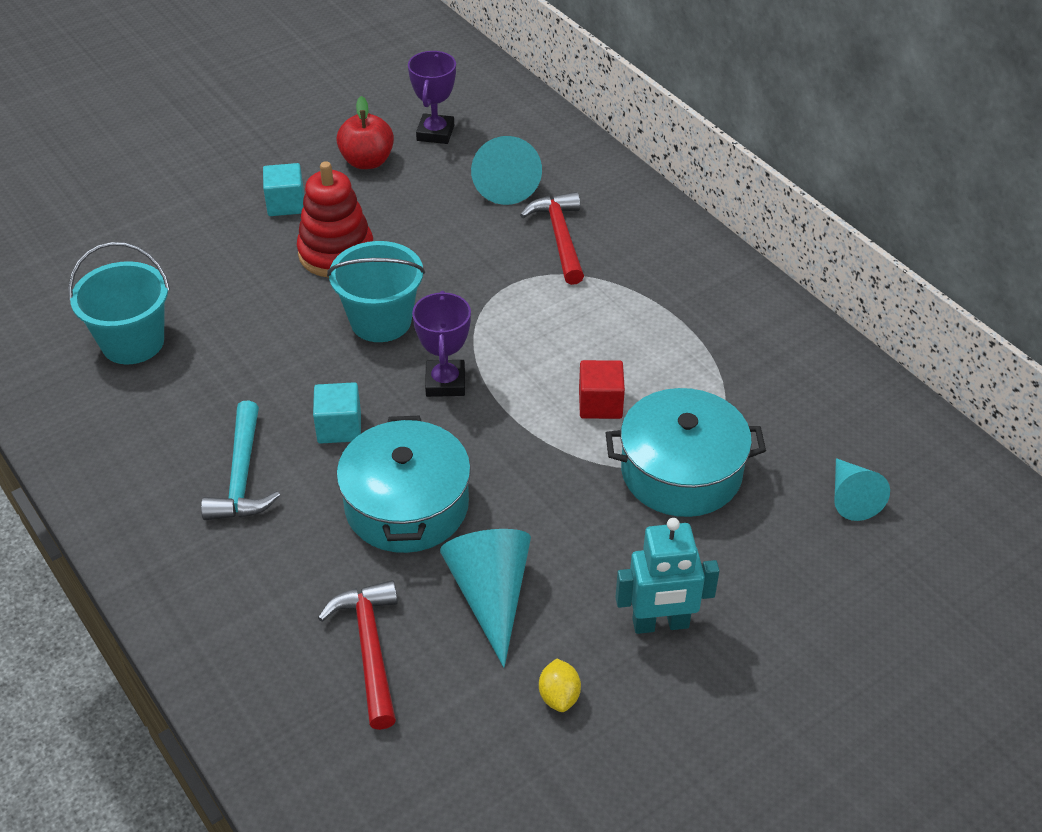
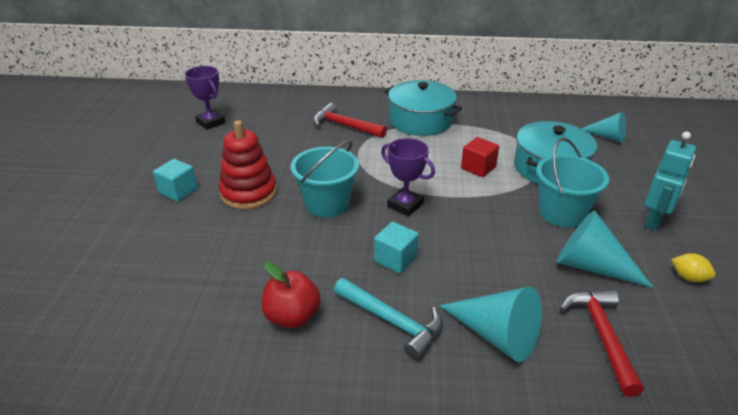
camera: 50 degrees left, 10 degrees down
(133, 342) = (197, 314): turquoise bucket -> turquoise bucket (562, 213)
(367, 161) = (194, 150): red apple -> red apple (292, 317)
(370, 649) = (602, 336): red hammer -> red hammer turned 60 degrees clockwise
(406, 505) = (489, 264): turquoise pot -> turquoise pot (420, 121)
(505, 181) = (281, 121): turquoise cone -> turquoise cone (496, 335)

